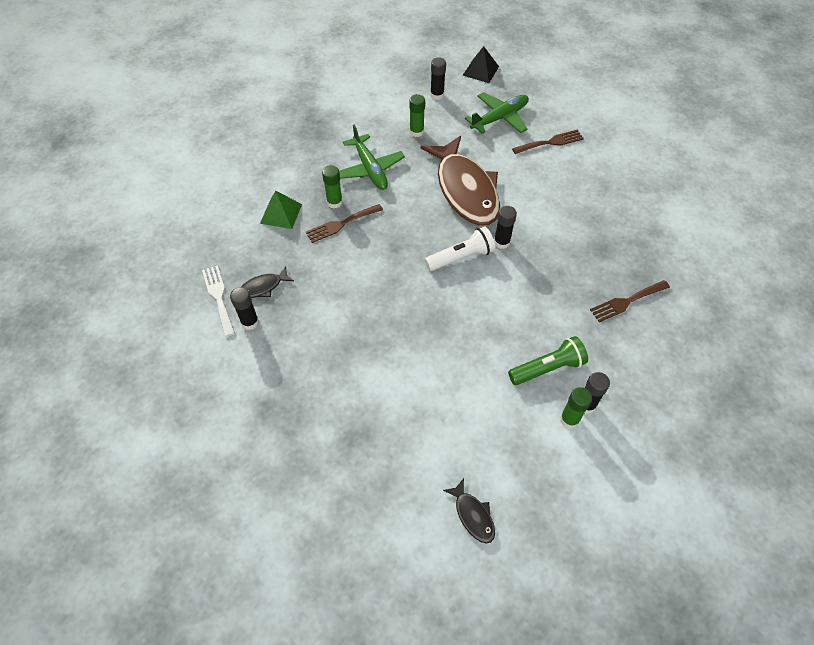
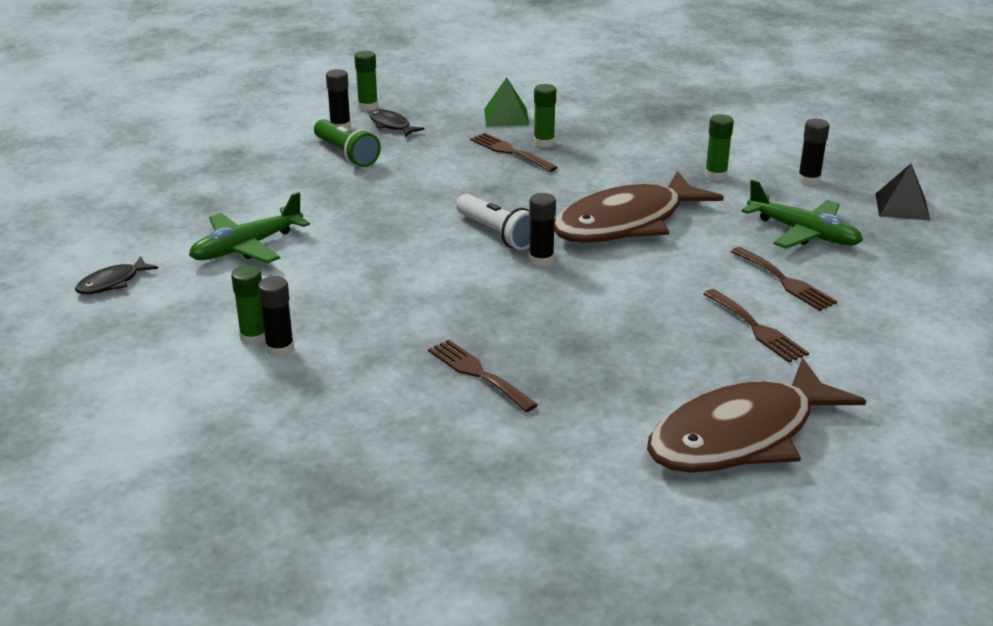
camera: 75 degrees right, 25 degrees down
(218, 297) = (368, 107): white fork -> green glue stick
(370, 169) = (618, 155): green plane -> green plane (247, 247)
(547, 368) = (332, 314): green flashlight -> green flashlight (346, 154)
(597, 168) = (757, 328): none -> brown fork
(693, 205) = (740, 436): none -> brown fish

